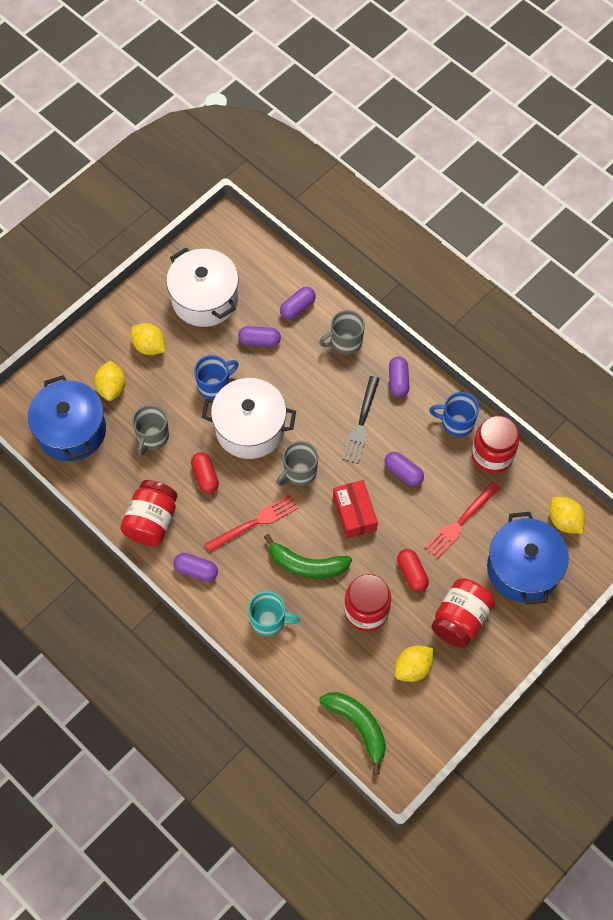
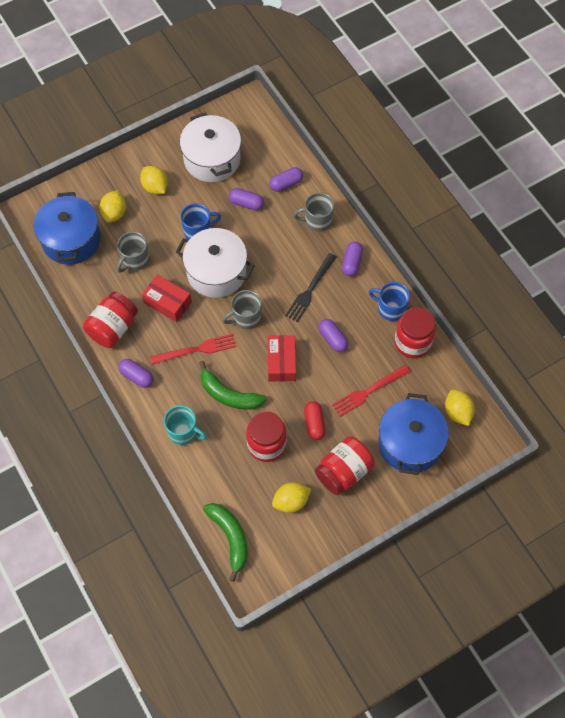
camera: 15 degrees right, 0 degrees up
(205, 477) = (167, 302): red capsule -> red box

